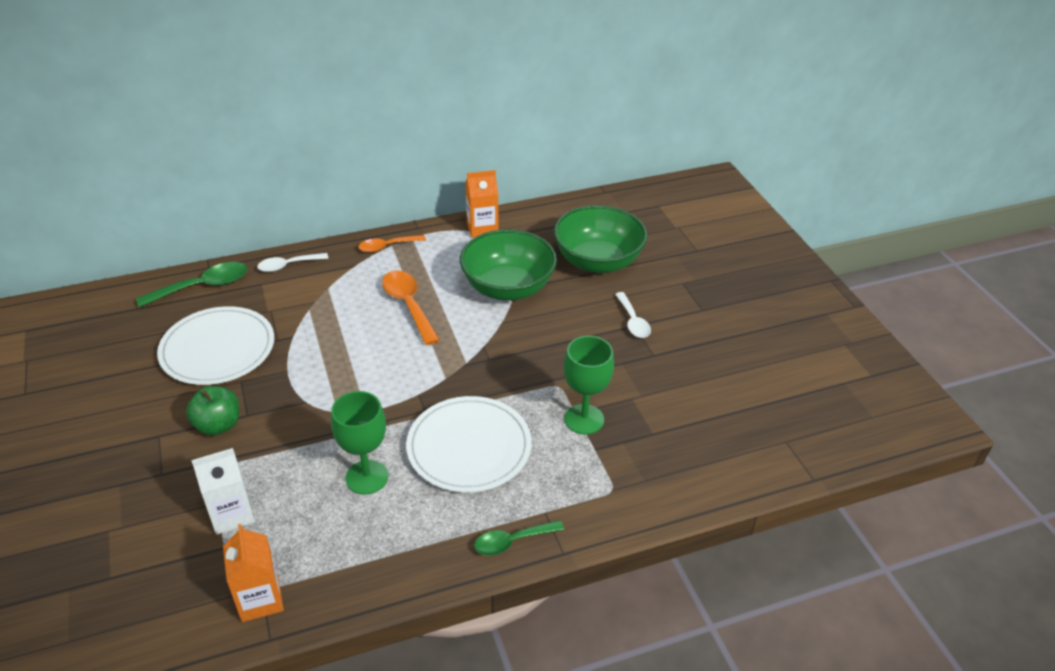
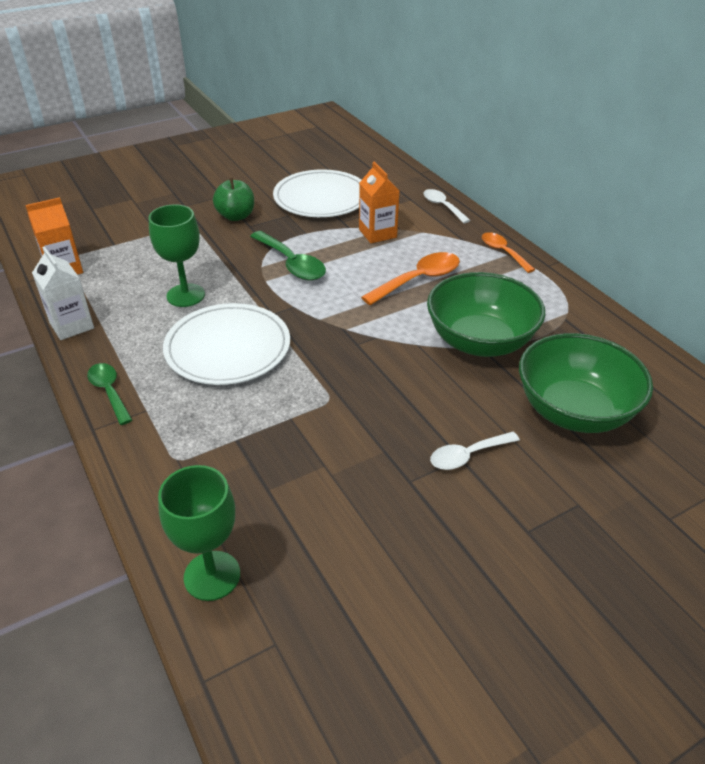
camera: 80 degrees right, 0 degrees up
(203, 287) = (394, 175): green spoon -> green spoon (291, 264)
(231, 514) = (145, 241): white carton -> white carton (72, 325)
(482, 228) = (577, 308): orange carton -> orange carton (377, 233)
(584, 419) = (280, 426): green goblet -> green goblet (212, 575)

